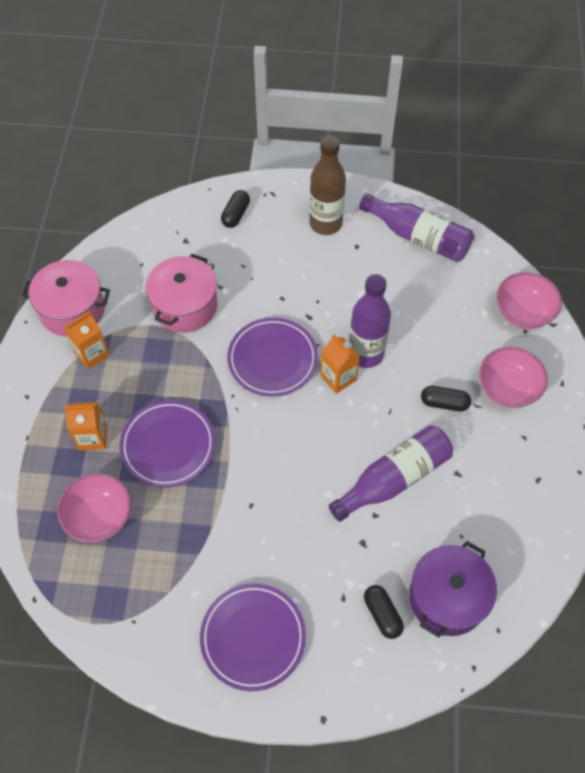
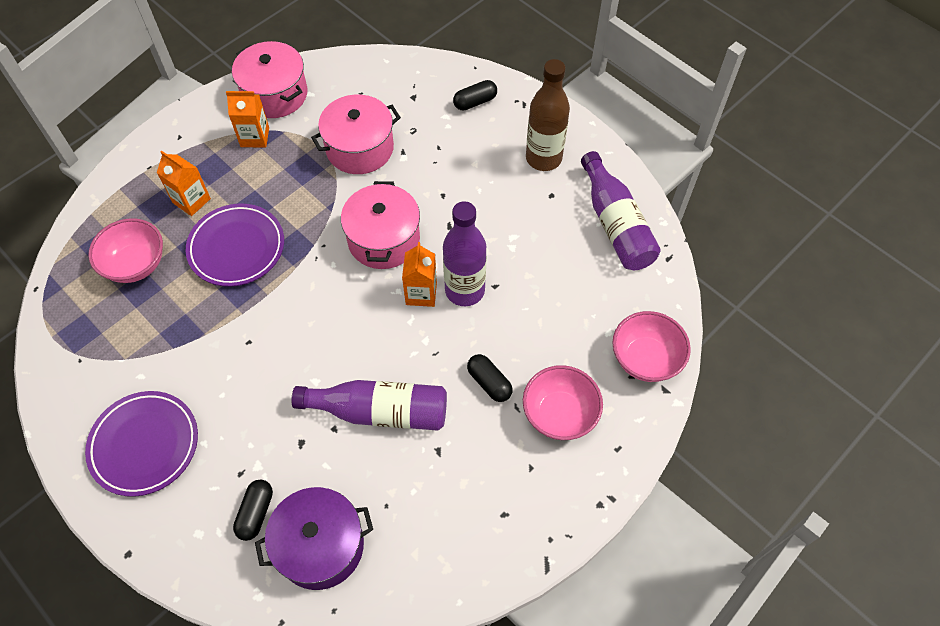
camera: 40 degrees right, 0 degrees up
(272, 359) = (384, 239): purple plate -> pink pot

